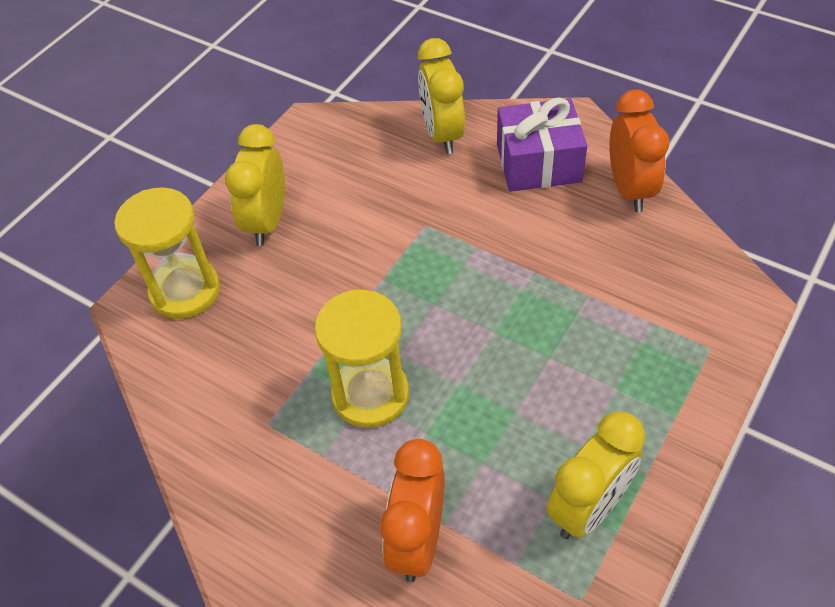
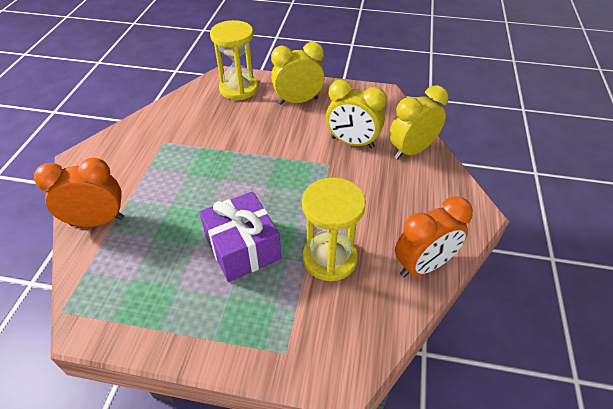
camera: 65 degrees right, 5 degrees down
(370, 394) = (191, 175): yellow hourglass -> yellow hourglass (329, 258)
(538, 163) = (417, 205): purple gift -> purple gift (243, 248)
(588, 508) = (128, 300): yellow clock -> yellow clock (352, 143)

